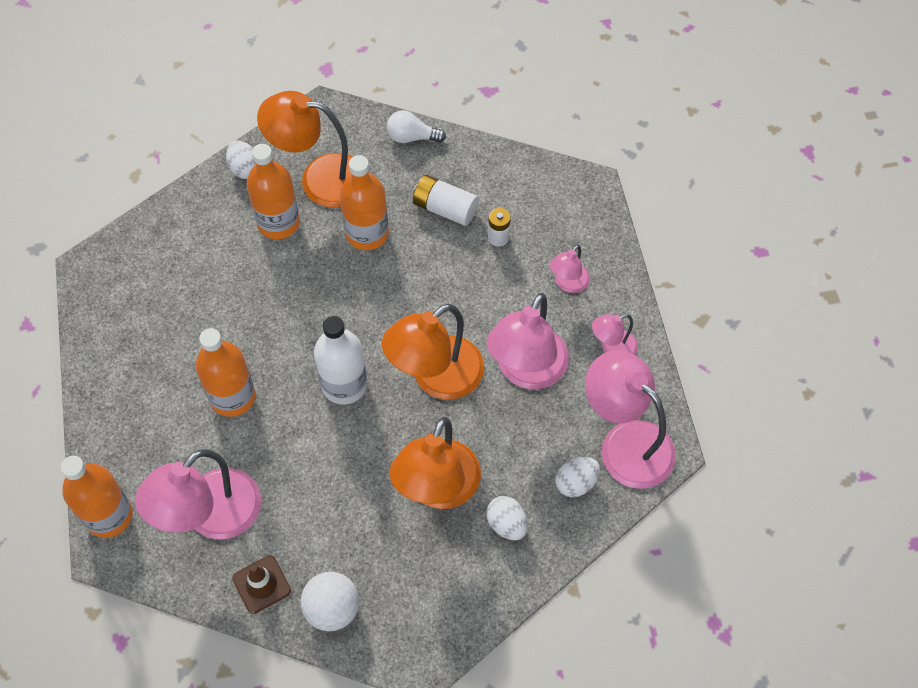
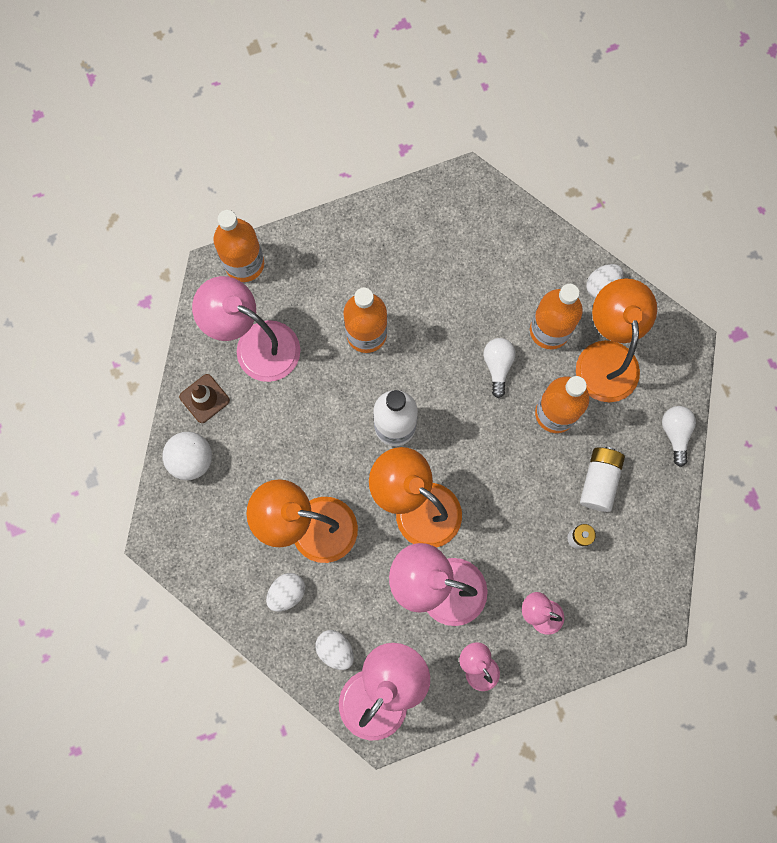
camera: 80 degrees right, 15 degrees up
(304, 276) = (497, 366): none -> white light bulb

